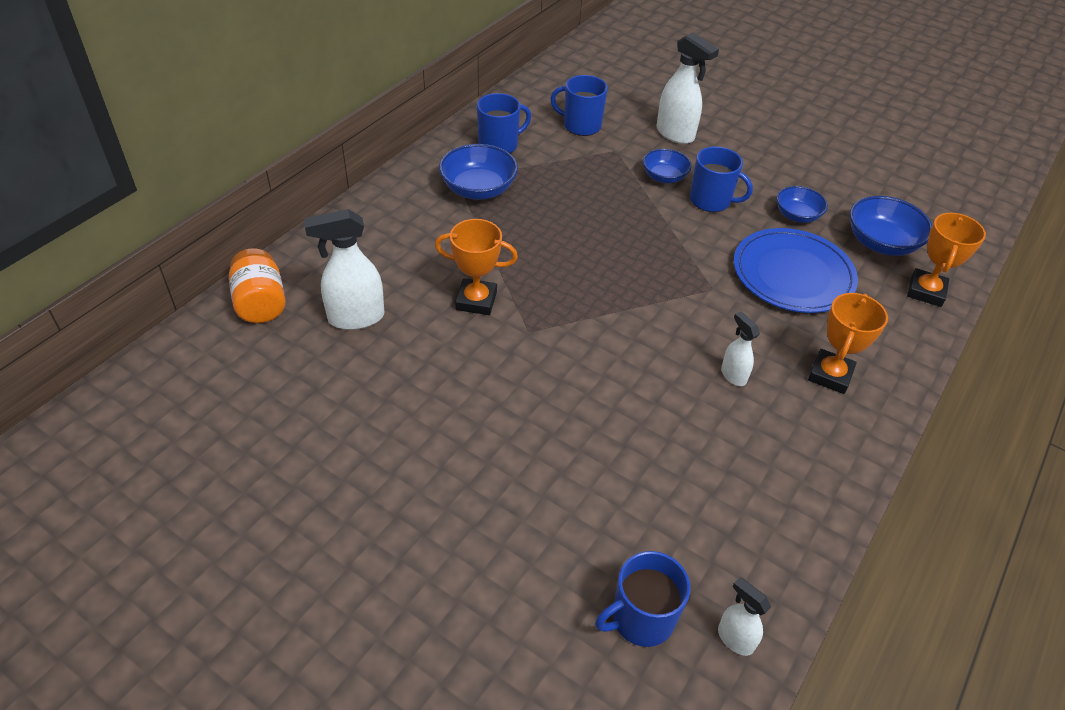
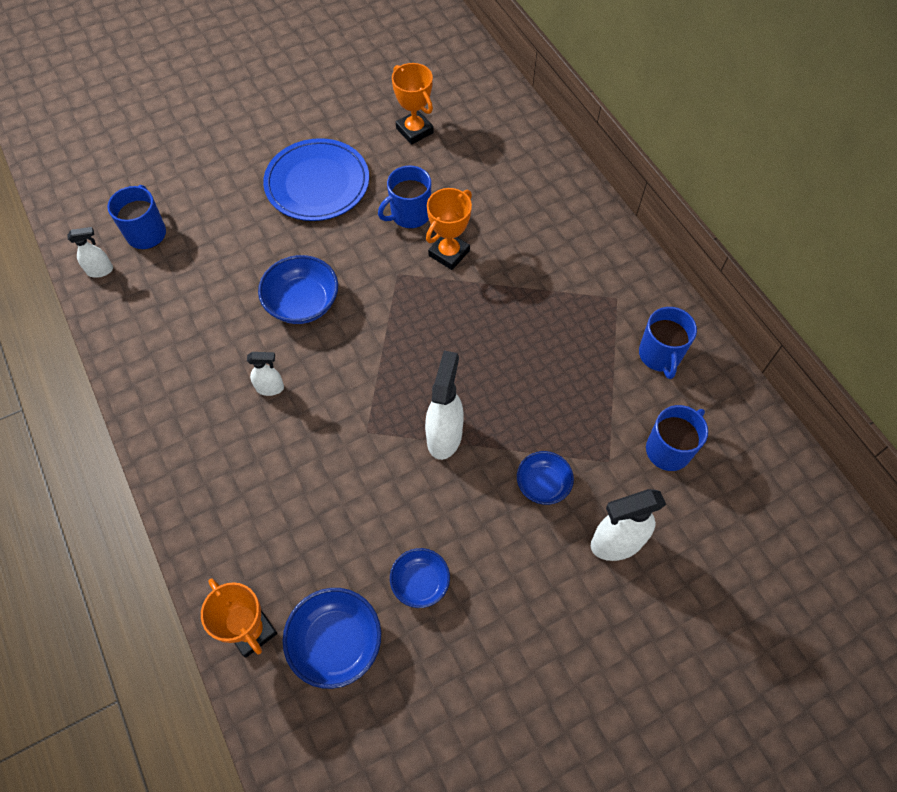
camera: 120 degrees right, 15 degrees up
(261, 303) = (516, 130): orange jar -> none
(355, 318) = (471, 176): white spray bottle -> white spray bottle (444, 436)
(478, 189) = (593, 309): blue bowl -> blue bowl (302, 303)
(711, 200) = (484, 508): blue mug -> blue mug (409, 214)
(792, 274) = (344, 514): blue plate -> blue plate (317, 183)
(830, 375) = (223, 461): orange trophy -> orange trophy (414, 130)

